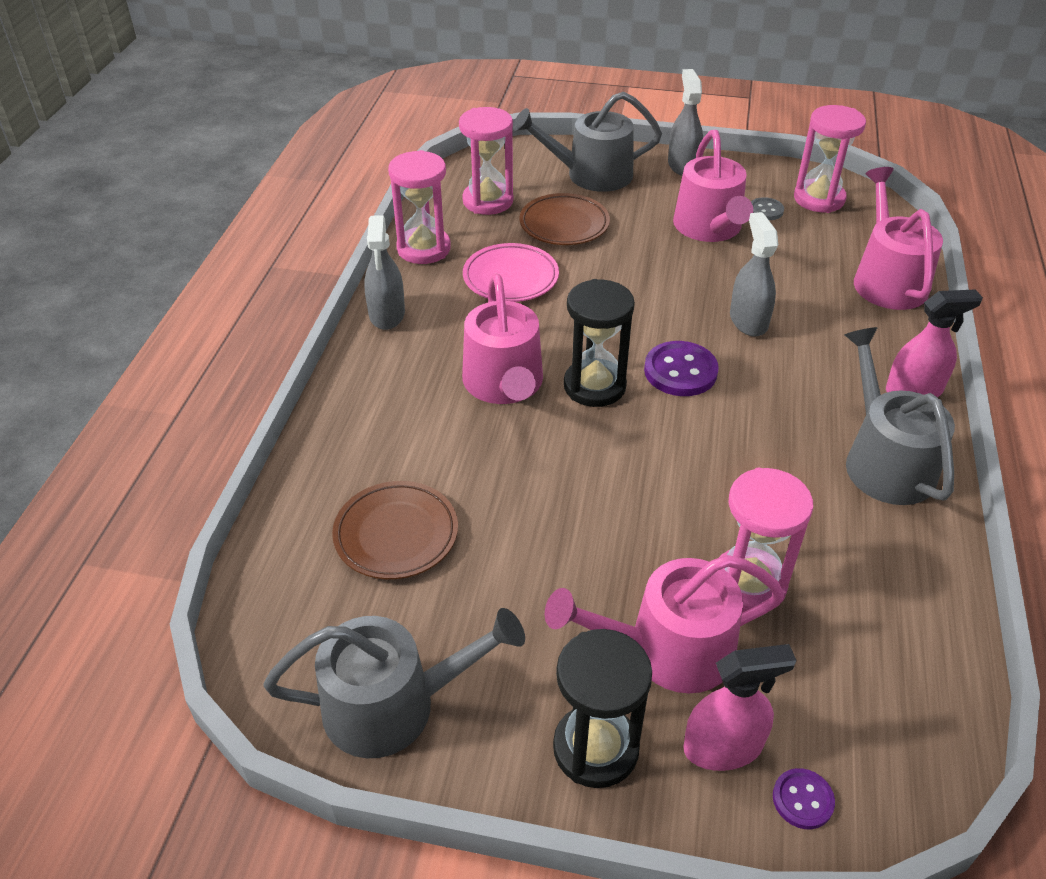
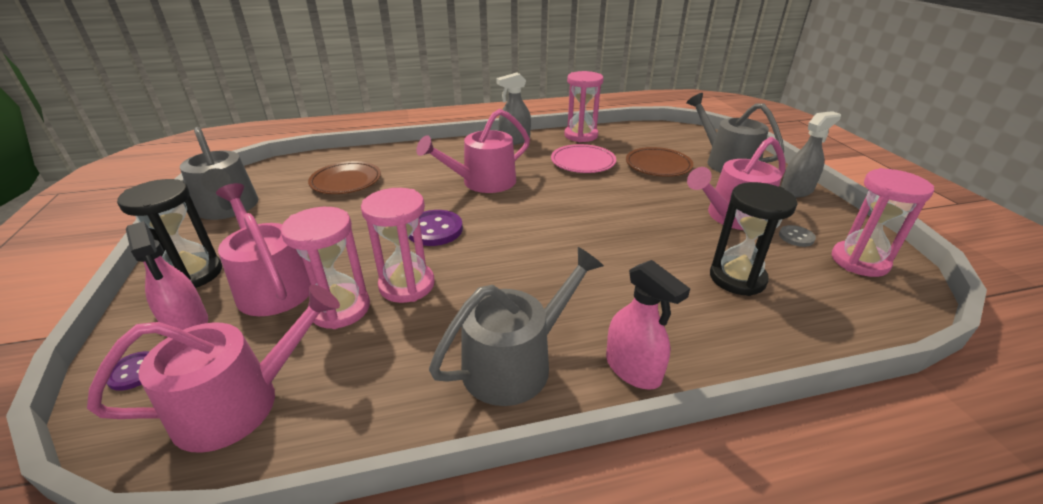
camera: 65 degrees right, 10 degrees down
(488, 201) = (649, 140): pink hourglass -> pink hourglass (407, 285)
(594, 386) = (504, 209): black hourglass -> black hourglass (737, 278)
(680, 371) = (547, 237): purple button -> purple button (434, 230)
(748, 320) = (636, 255): grey spray bottle -> none
(887, 280) = (790, 324): pink watering can -> pink watering can (239, 403)

